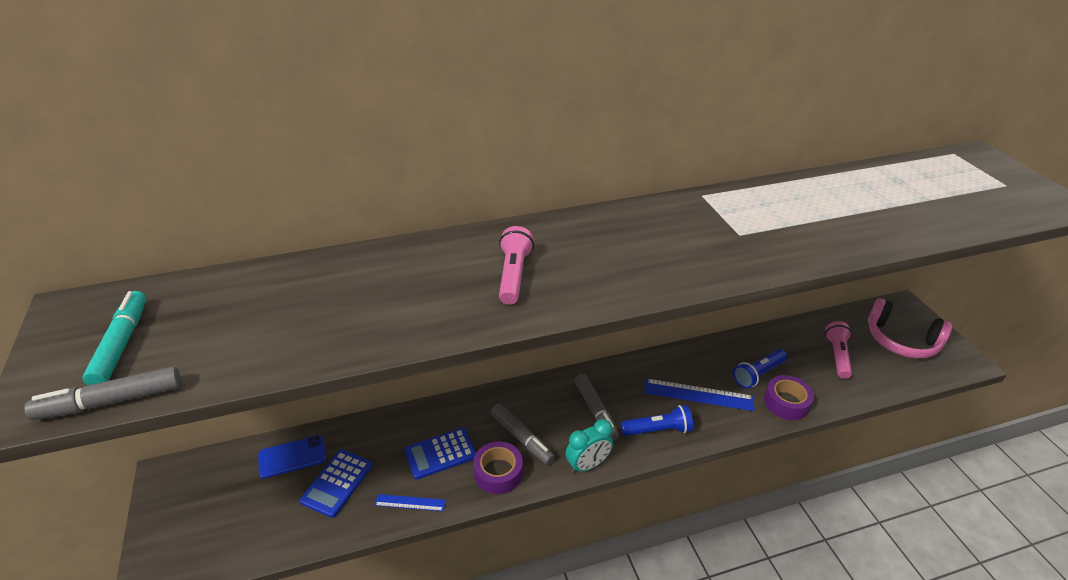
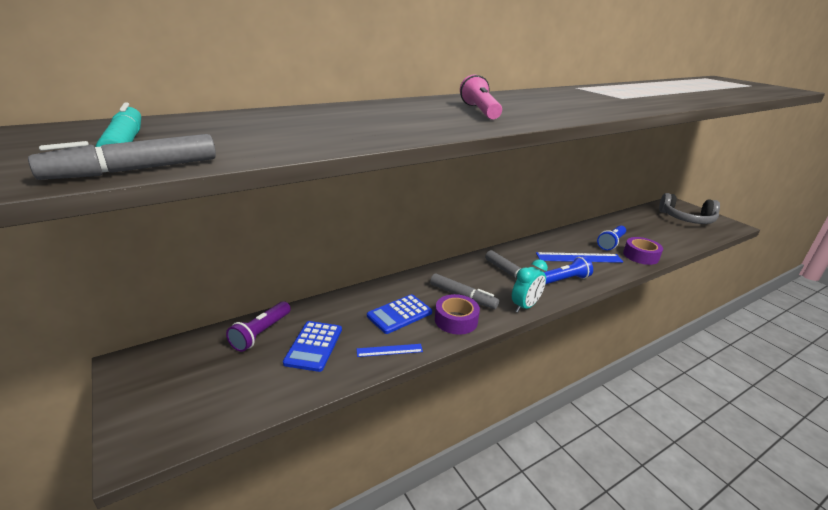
camera: 15 degrees left, 10 degrees down
(292, 457) = (261, 333): blue phone -> purple flashlight
(837, 356) = (654, 229): pink flashlight -> none
(901, 340) = (686, 219): pink headphones -> grey headphones

